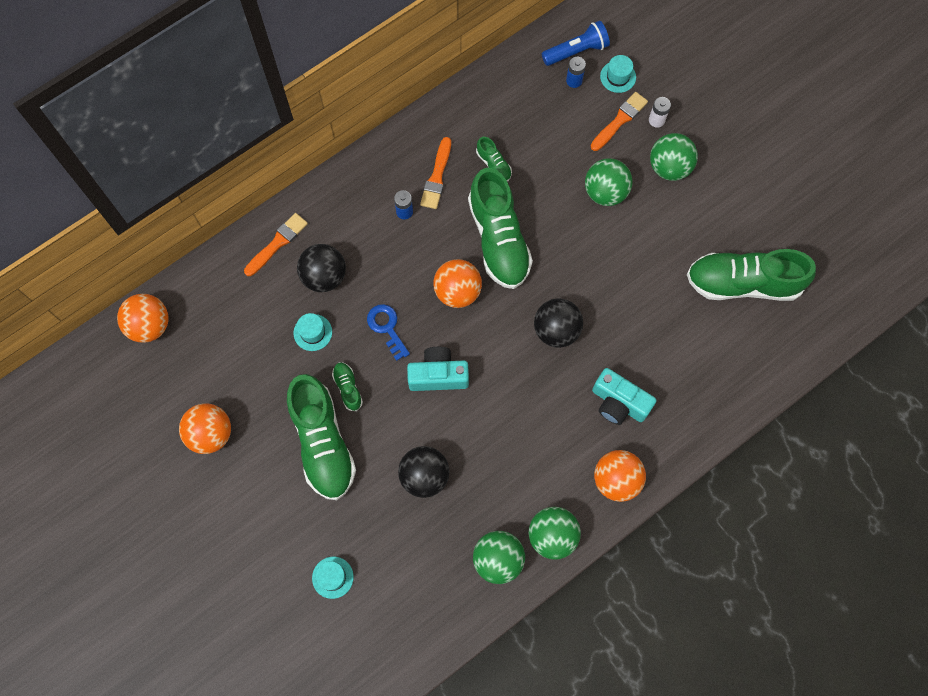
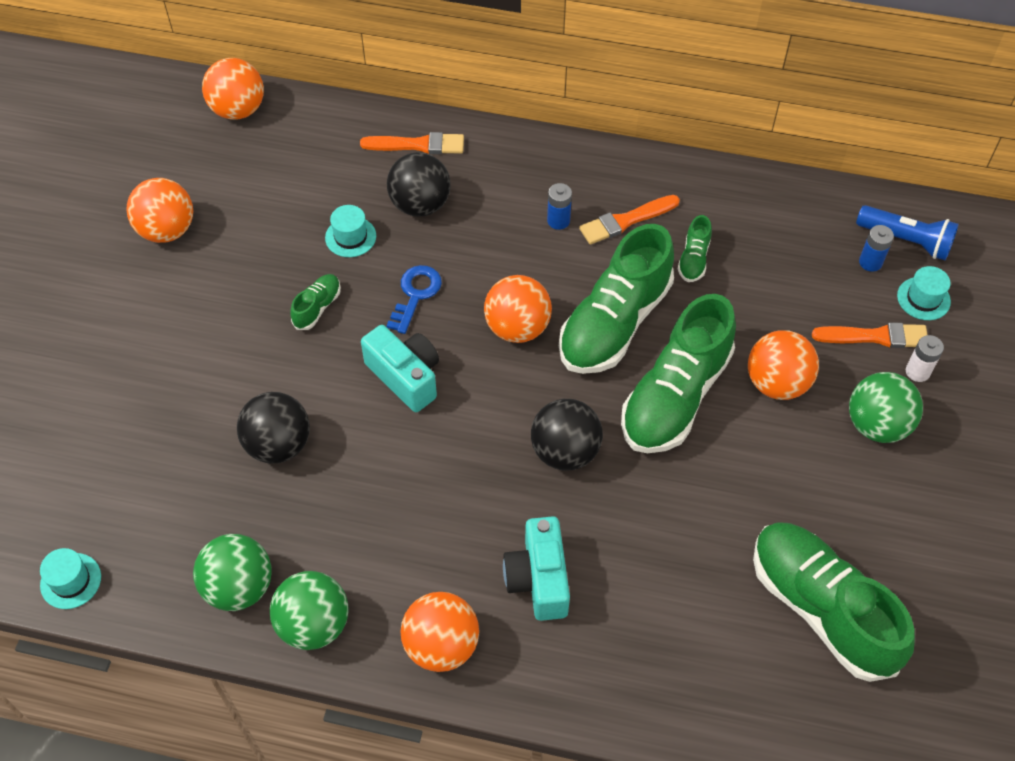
camera: 50 degrees right, 15 degrees down
(323, 443) = (237, 328): green shoe -> green shoe (675, 396)
(332, 577) = (93, 440): turquoise hat -> turquoise hat (70, 581)
(605, 192) = (777, 383): green ball -> orange ball

